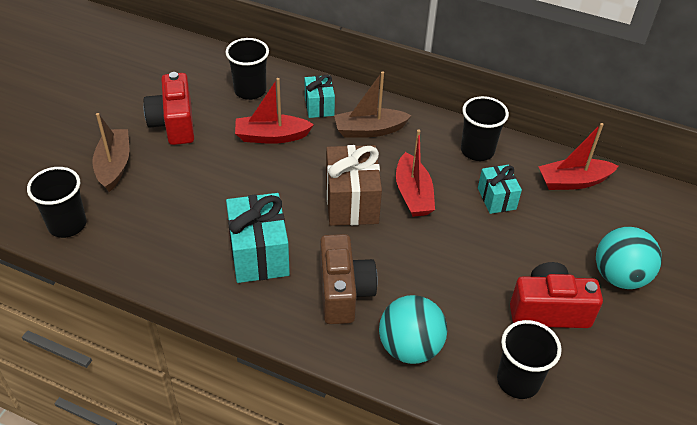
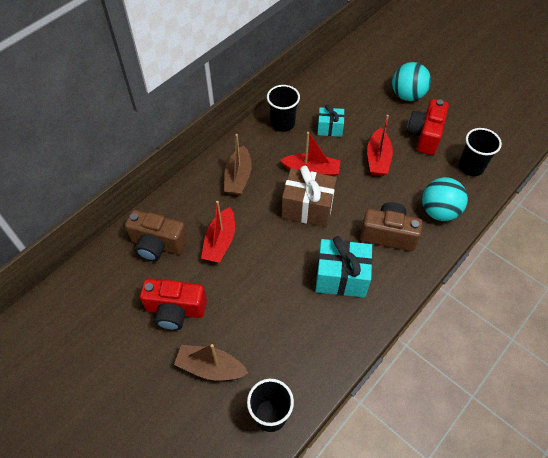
camera: 70 degrees left, 10 degrees up
(250, 91) = (158, 244): black cup -> brown camera
(319, 106) = (198, 201): turquoise gift -> none
(573, 181) = (327, 86): red boat -> red boat (378, 159)

